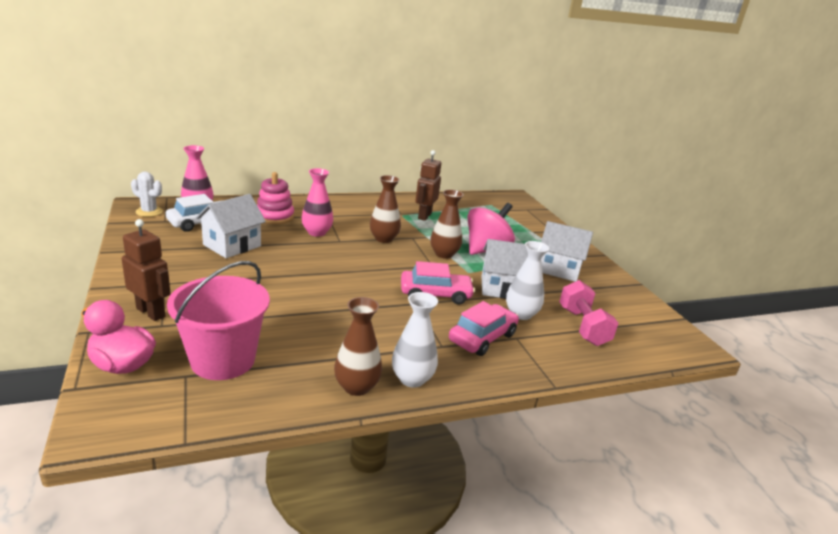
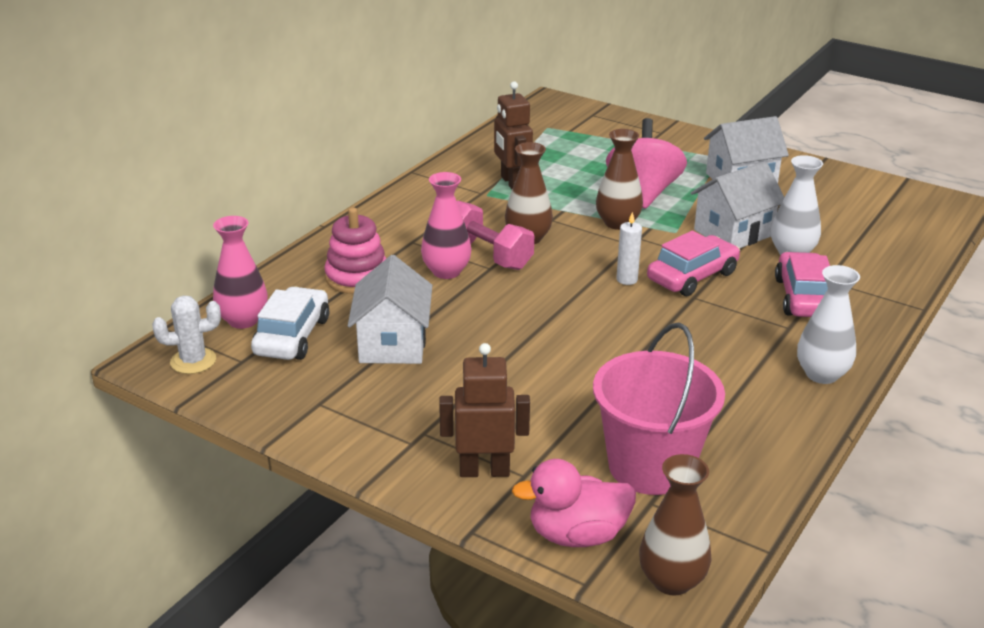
camera: 35 degrees left, 5 degrees up
(356, 387) = (796, 411): brown vase -> brown vase (672, 581)
(396, 278) = (627, 279): none -> white candle
(583, 326) = (854, 235): pink dumbbell -> pink dumbbell (488, 255)

